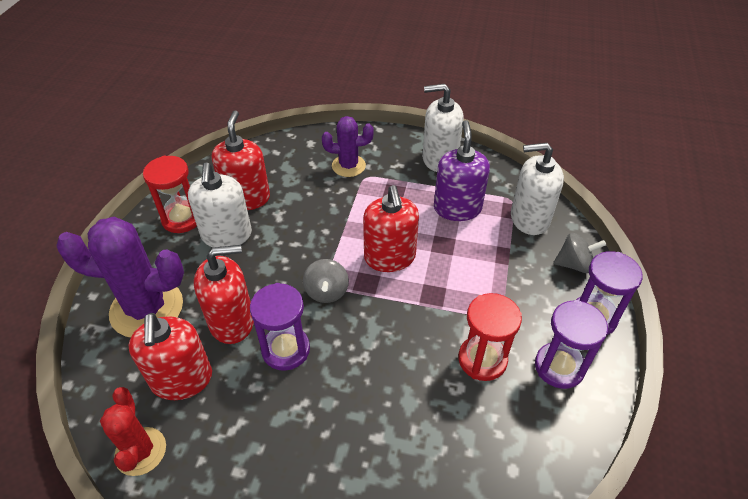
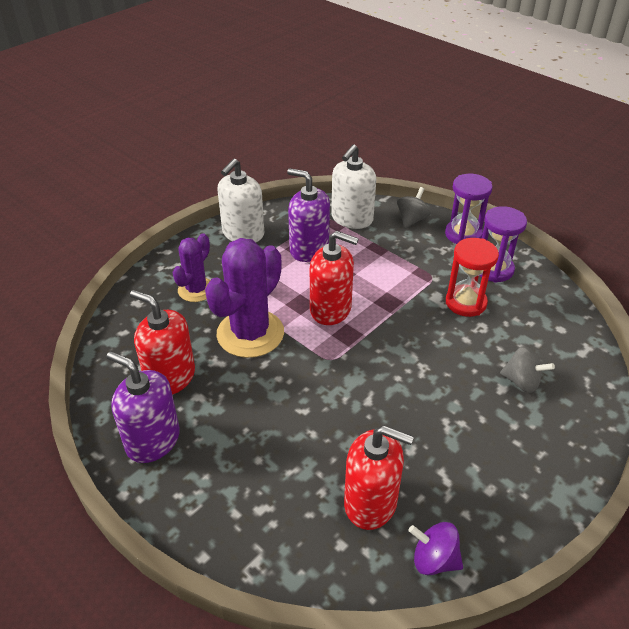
camera: 60 degrees left, 5 degrees down
(141, 451) = (434, 559): red cactus -> purple spinning top
(147, 308) = (260, 508): purple cactus -> purple cactus (250, 333)
(182, 219) = (153, 440): red hourglass -> purple soap dispenser
(227, 235) = (210, 410): white soap dispenser -> none
(232, 321) = (327, 442): red soap dispenser -> none
(286, 350) = (384, 414): purple hourglass -> none
(327, 292) = (339, 363): grey spinning top -> grey spinning top (522, 382)

